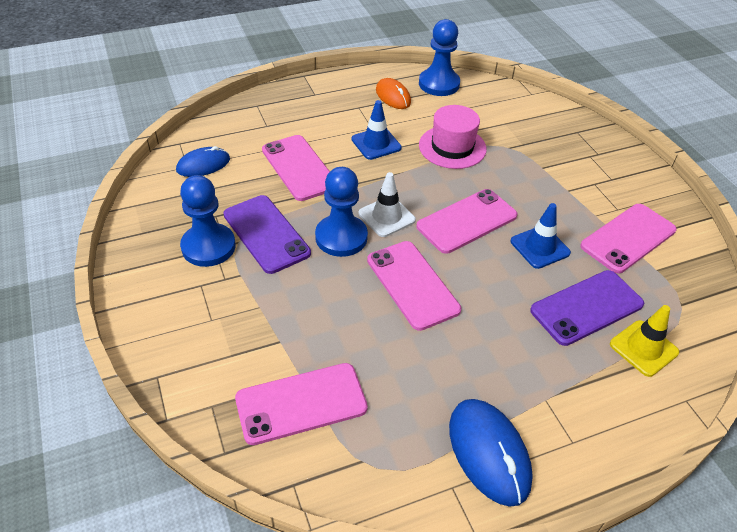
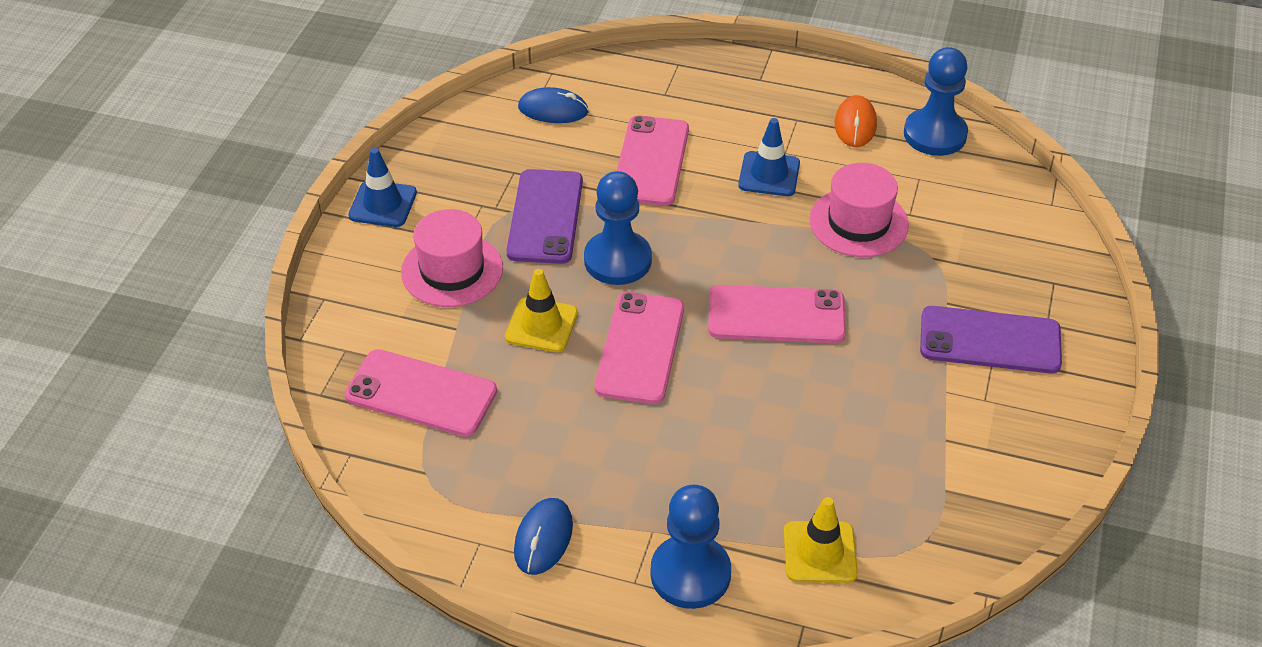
camera: 40 degrees right, 0 degrees up
(208, 247) = (477, 201): blue pawn -> blue pawn (690, 574)
(236, 302) = (452, 270): none -> pink hat
(336, 305) = (541, 325): none -> yellow traffic cone
(386, 217) = (690, 263): white traffic cone -> none
(489, 453) = (543, 538): blue mouse -> blue mouse, size x0.66
(540, 247) = (829, 388): blue traffic cone -> blue traffic cone (383, 204)
(586, 307) = (806, 477): purple phone -> purple phone (990, 340)
(628, 238) = (954, 437): pink phone -> none

